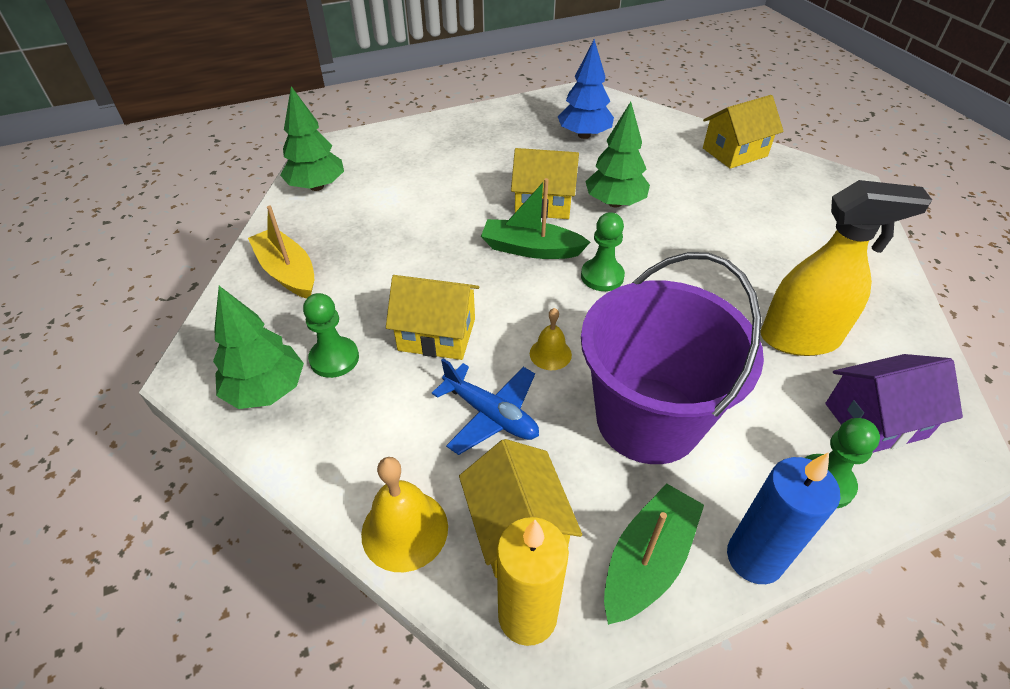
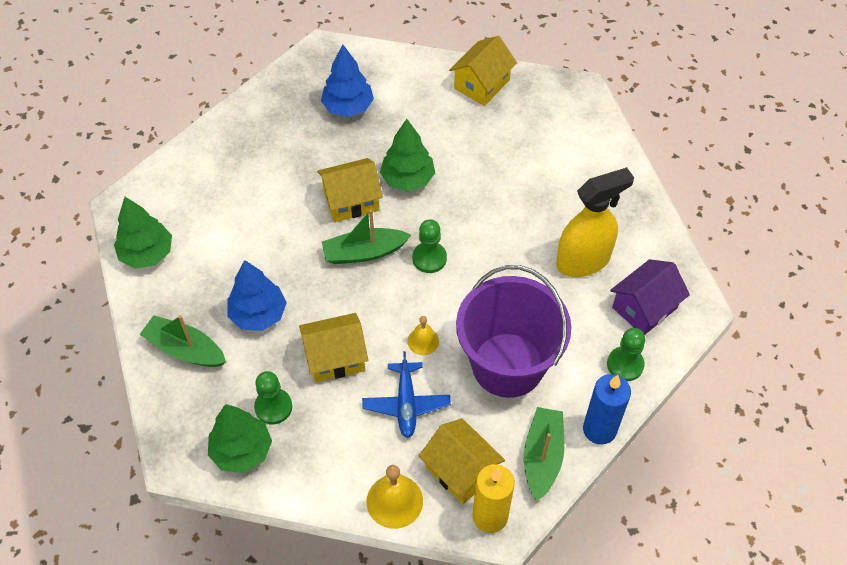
camera: 25 degrees left, 10 degrees up
(287, 272) = (185, 349): yellow boat -> green boat
(383, 267) = (258, 314): none -> blue tree
(490, 414) = (406, 404): blue plane -> blue plane turned 75 degrees clockwise

